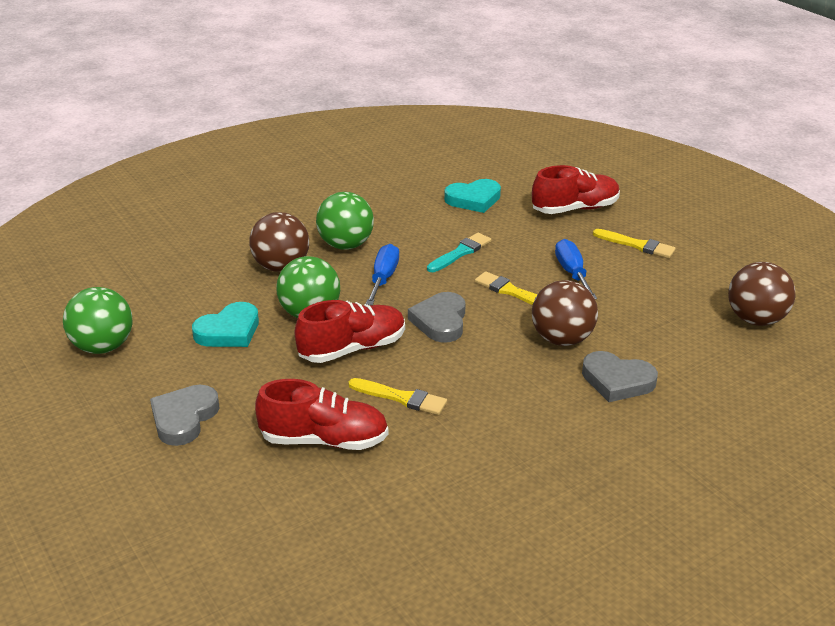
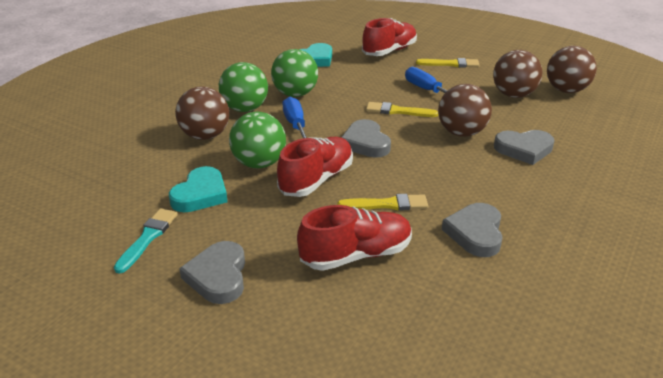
camera: 25 degrees left, 0 degrees up
(103, 347) = (90, 239): green ball -> green ball (295, 94)
(460, 252) = (337, 94): turquoise brush -> turquoise brush (148, 238)
(465, 457) = (475, 233): none -> grey heart
(676, 308) = (513, 95): none -> brown ball

